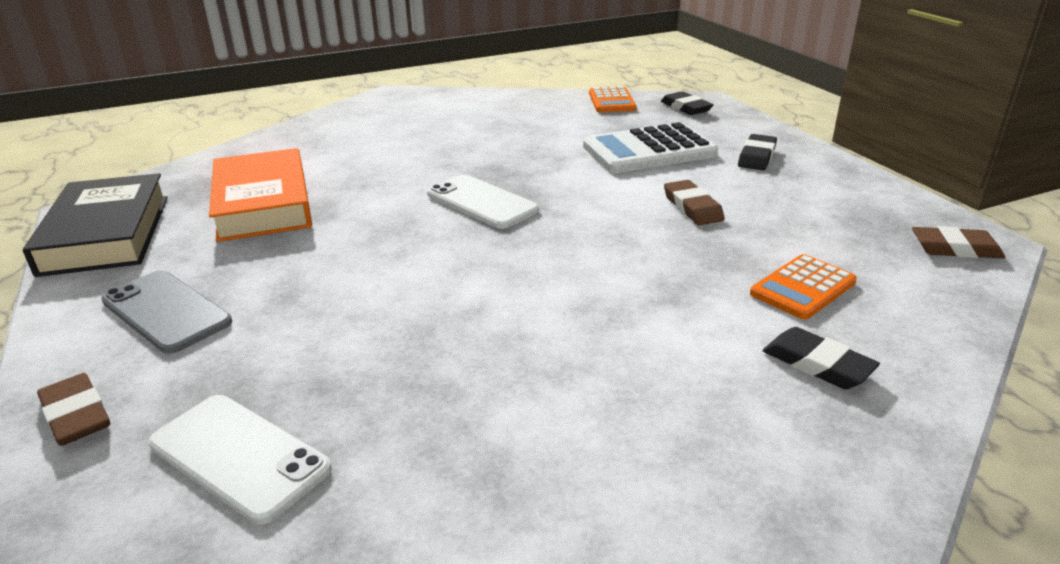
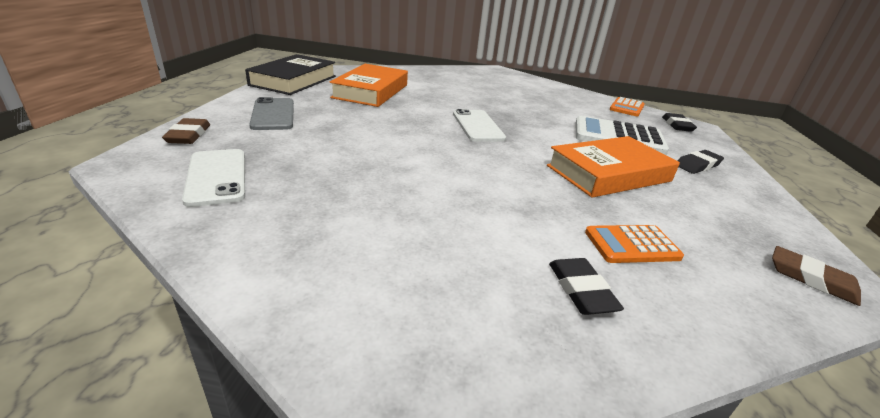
camera: 30 degrees right, 0 degrees up
(692, 207) = (608, 173): brown eraser -> orange book

